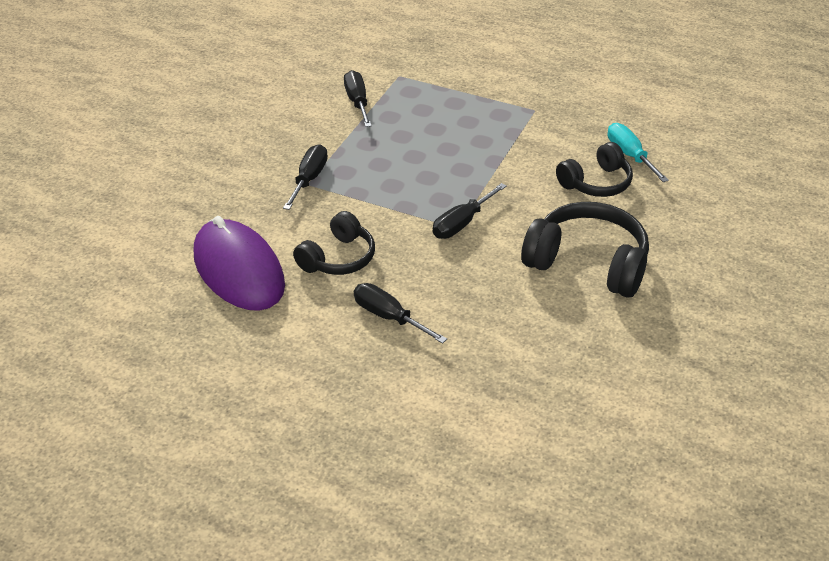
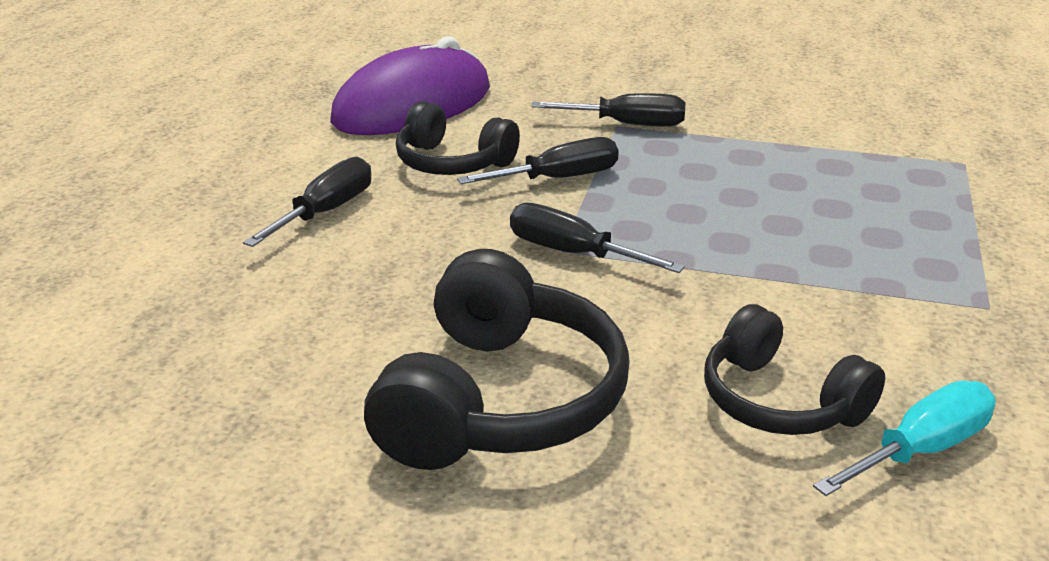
camera: 80 degrees right, 10 degrees down
(357, 102) = (852, 137): black screwdriver -> black screwdriver (559, 178)

